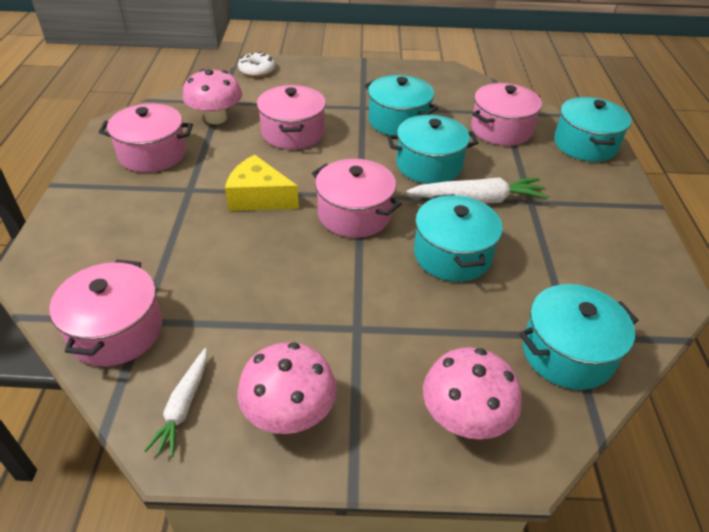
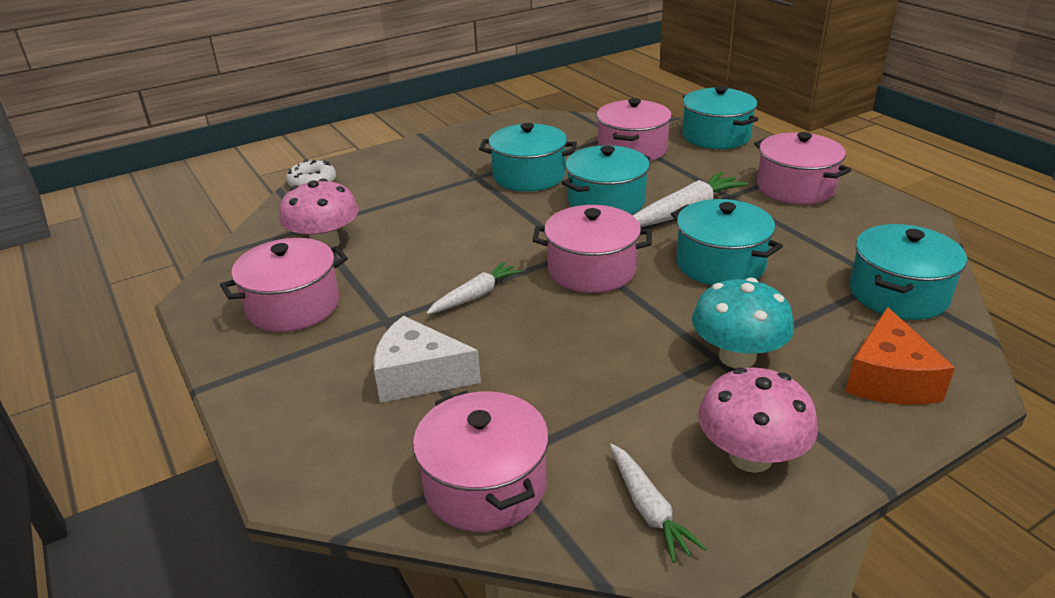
camera: 30 degrees left, 10 degrees down
(164, 237) = (418, 376): none -> white cheese
(258, 197) = (475, 296): yellow cheese -> white carrot
(292, 133) = (433, 225): pink pot -> pink pot (795, 188)
(373, 334) = (737, 357): none -> turquoise mushroom
(465, 417) = (889, 379): pink mushroom -> orange cheese

